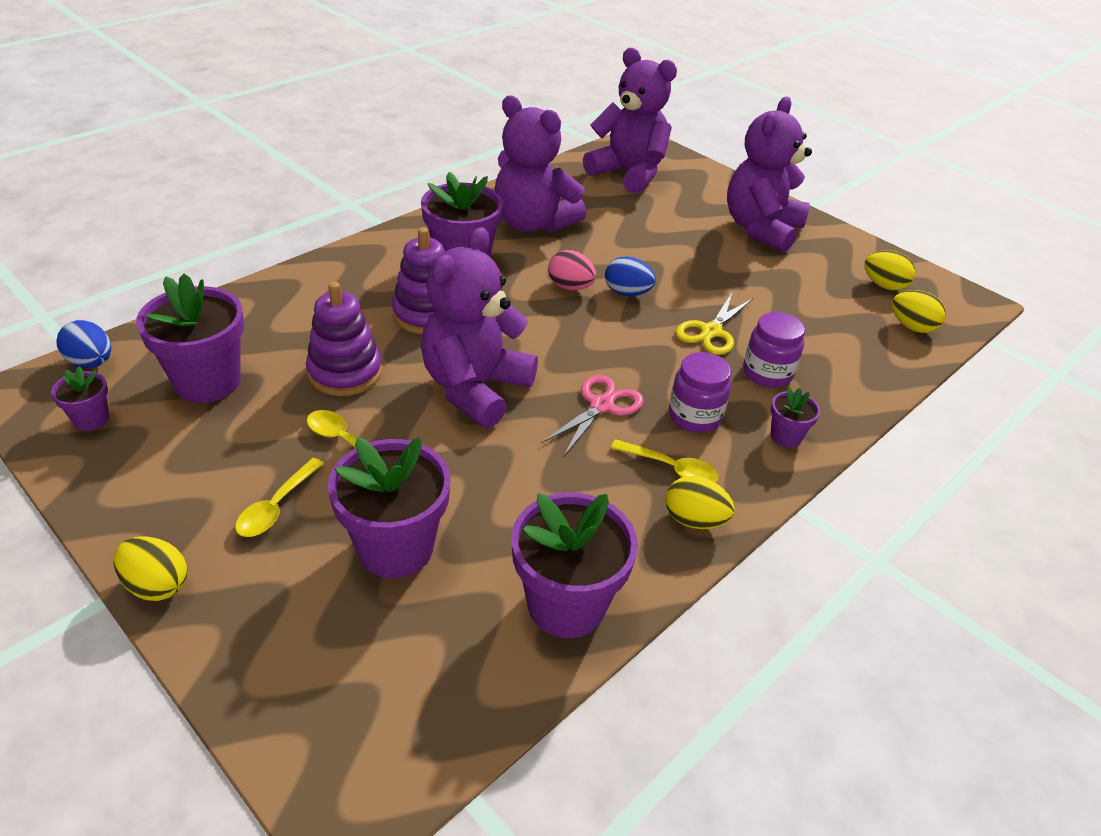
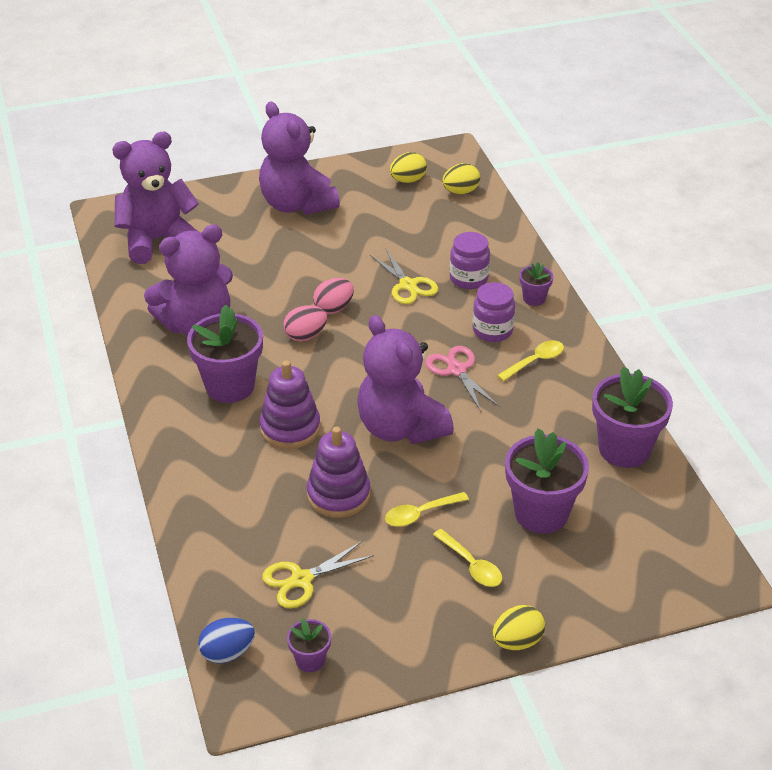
camera: 60 degrees left, 0 degrees up
(208, 382) = (301, 580): purple flower pot -> yellow scissors
(627, 293) = (333, 308): blue egg -> pink egg
(694, 520) = (584, 369): yellow egg -> none

